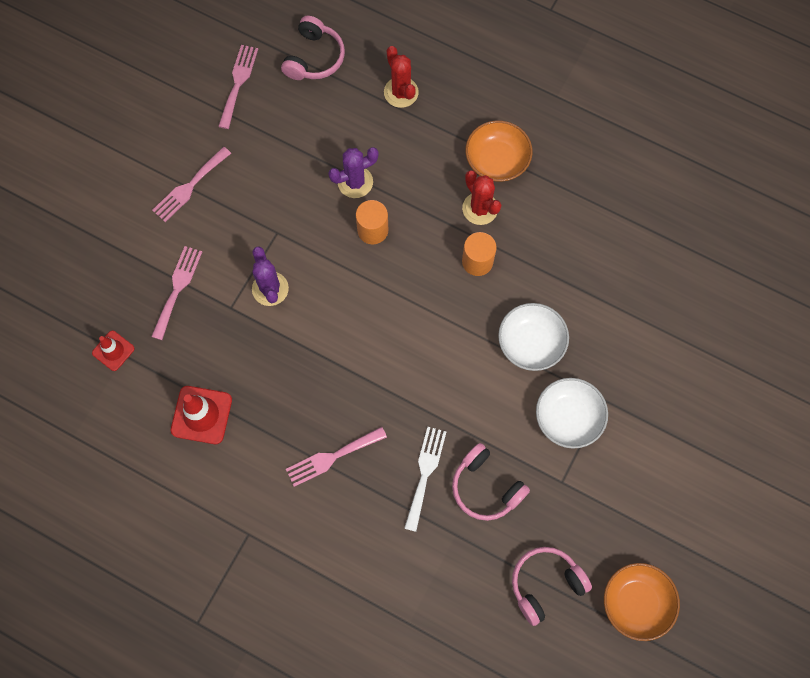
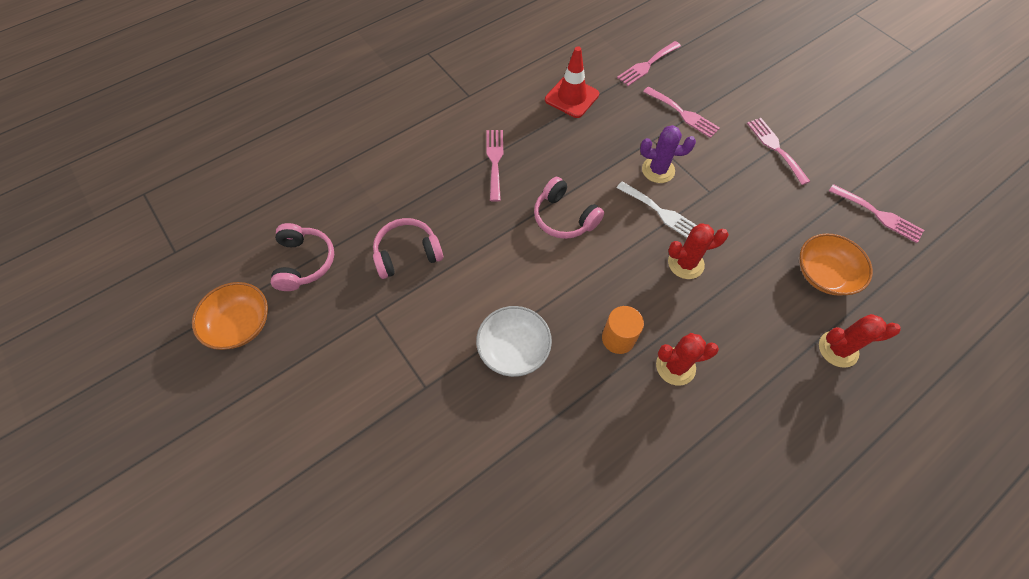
camera: 115 degrees right, 10 degrees down
(113, 351) = (647, 65): red traffic cone -> pink fork
(314, 58) = (897, 286): pink headphones -> pink headphones (564, 217)
(355, 182) = (742, 268): purple cactus -> none
(372, 230) = (685, 263): orange cylinder -> red cactus
(425, 473) = (445, 216): white fork -> white fork (661, 212)
(497, 160) = (727, 409): orange bowl -> orange bowl (824, 274)
(568, 417) = (426, 347): white bowl -> none

